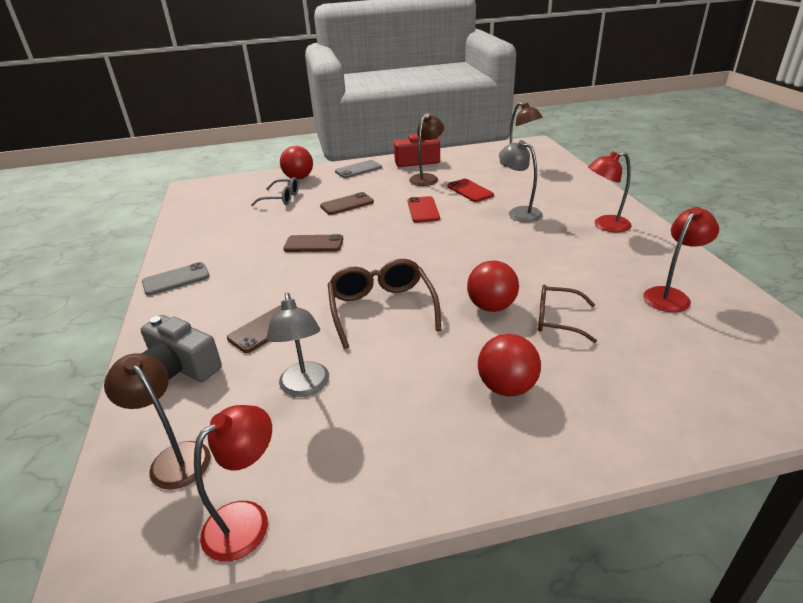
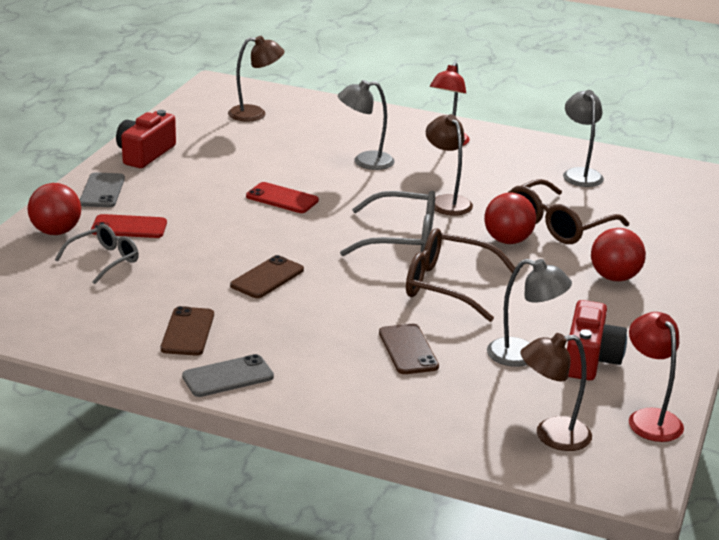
camera: 60 degrees left, 5 degrees down
(176, 279) = (228, 376): grey phone -> grey phone turned 60 degrees clockwise
(181, 367) = (421, 408): grey camera -> none
(333, 430) = (590, 359): none -> red camera
(347, 204) = (194, 230): brown phone -> brown phone (187, 332)
(426, 178) = (203, 167): brown lamp -> brown lamp (446, 201)
(429, 265) = (402, 239): none -> grey glasses
(470, 191) = (278, 161): red phone -> red phone (129, 227)
(557, 320) = (558, 225): brown glasses -> brown glasses, size x1.57
(670, 295) = (580, 174): red lamp -> grey lamp

